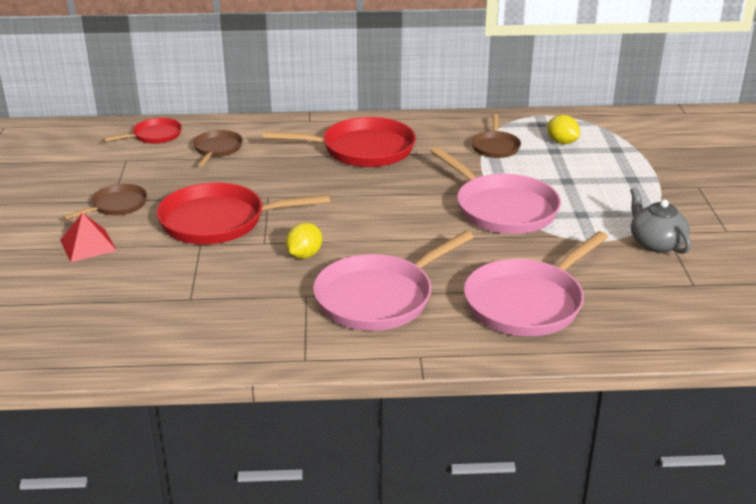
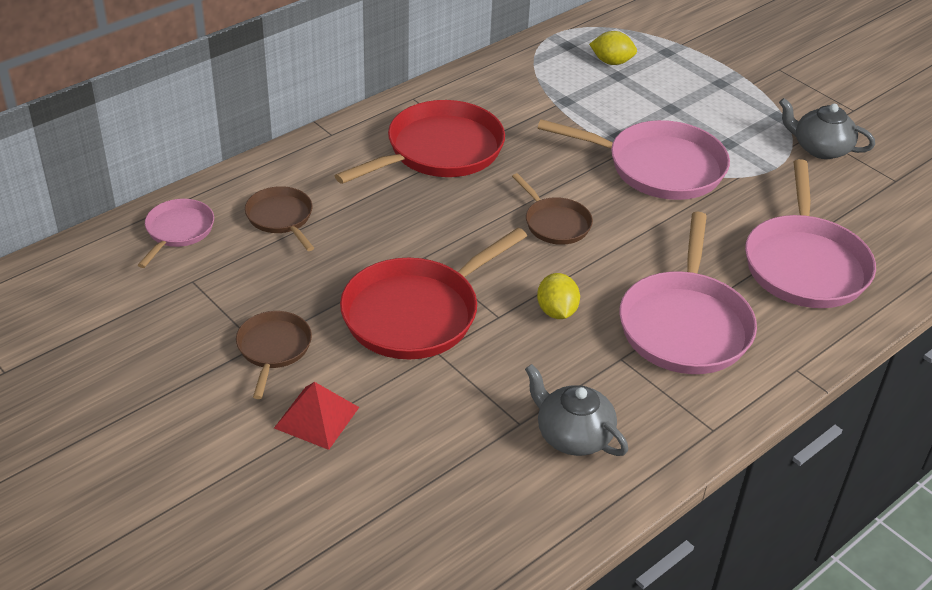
camera: 40 degrees left, 10 degrees up
(154, 136) = (178, 231): red pan -> pink pan
(211, 319) = (572, 435): none -> grey teapot
(495, 147) = (561, 93): brown pan -> brown pan (555, 223)

